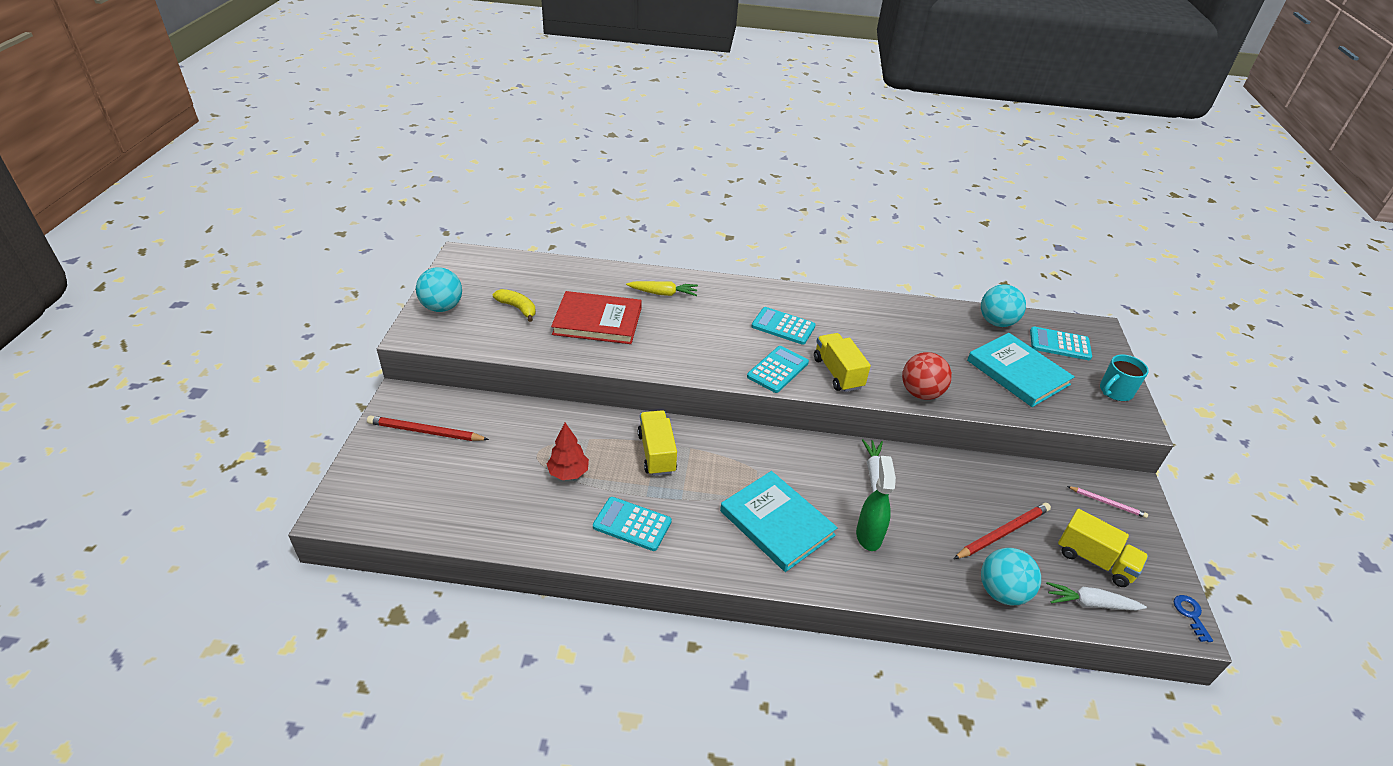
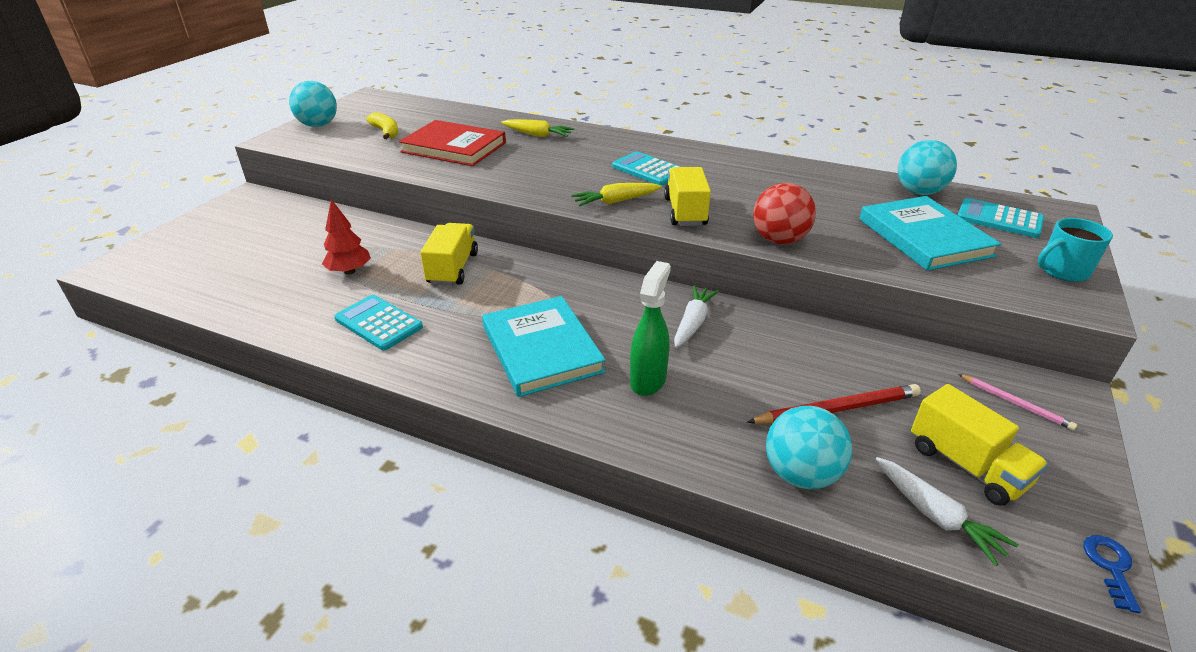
camera: 20 degrees right, 5 degrees down
(425, 432) = (245, 222): red pencil -> none
(777, 370) = (616, 201): turquoise calculator -> yellow carrot
(1090, 603) = (936, 516): white carrot -> white carrot turned 150 degrees counterclockwise

